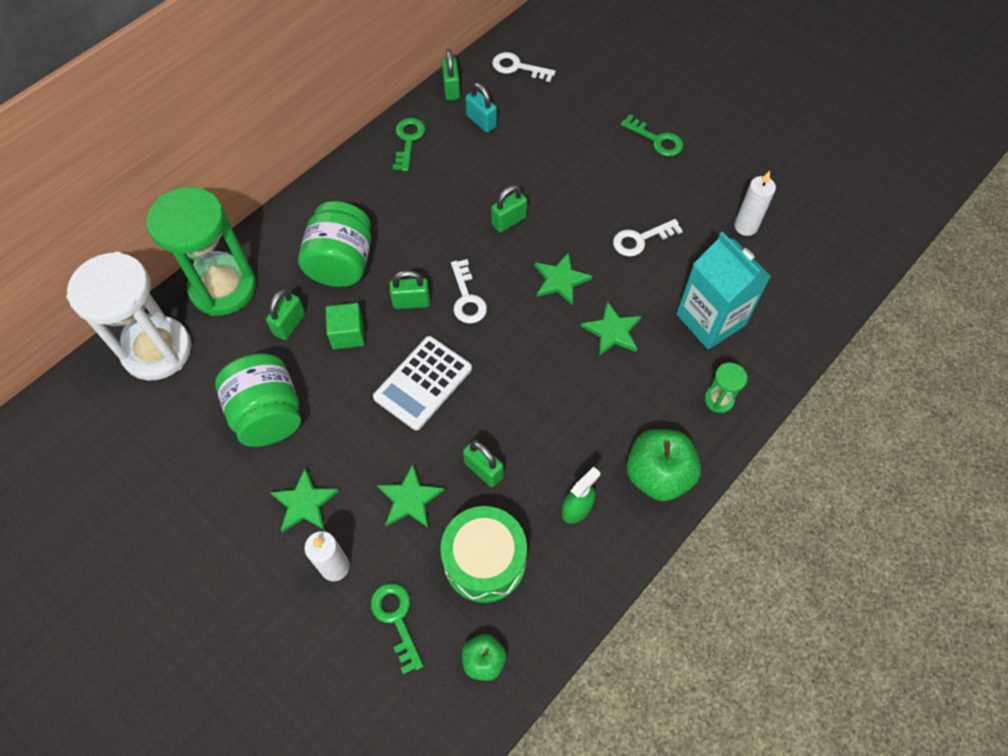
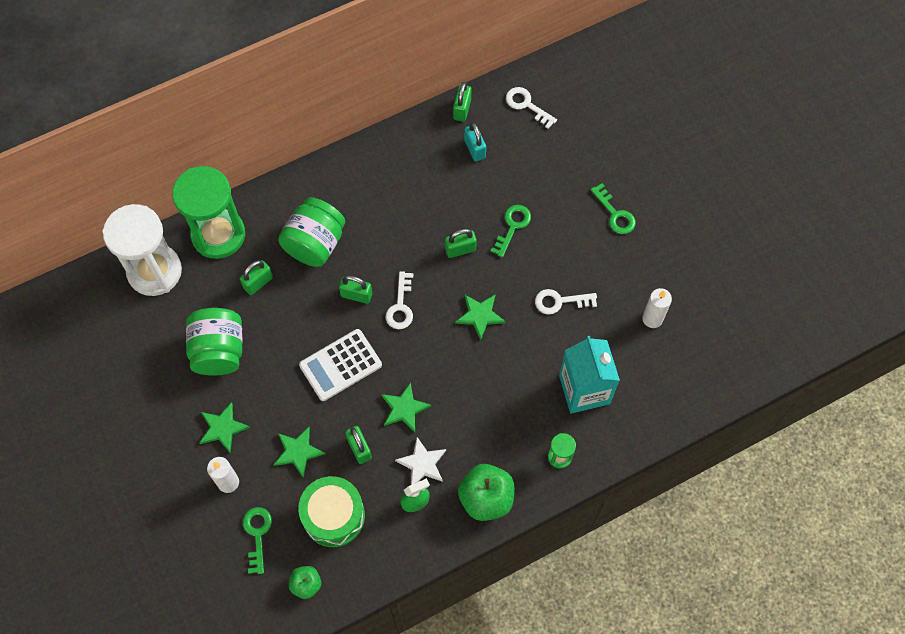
camera: 20 degrees right, 5 degrees up
(348, 334) = (299, 306): green cube -> none
(408, 140) = (407, 148): green key -> green key (512, 226)
(566, 461) = (422, 463): none -> white star
(612, 331) = (502, 373): green star -> green star (404, 408)

